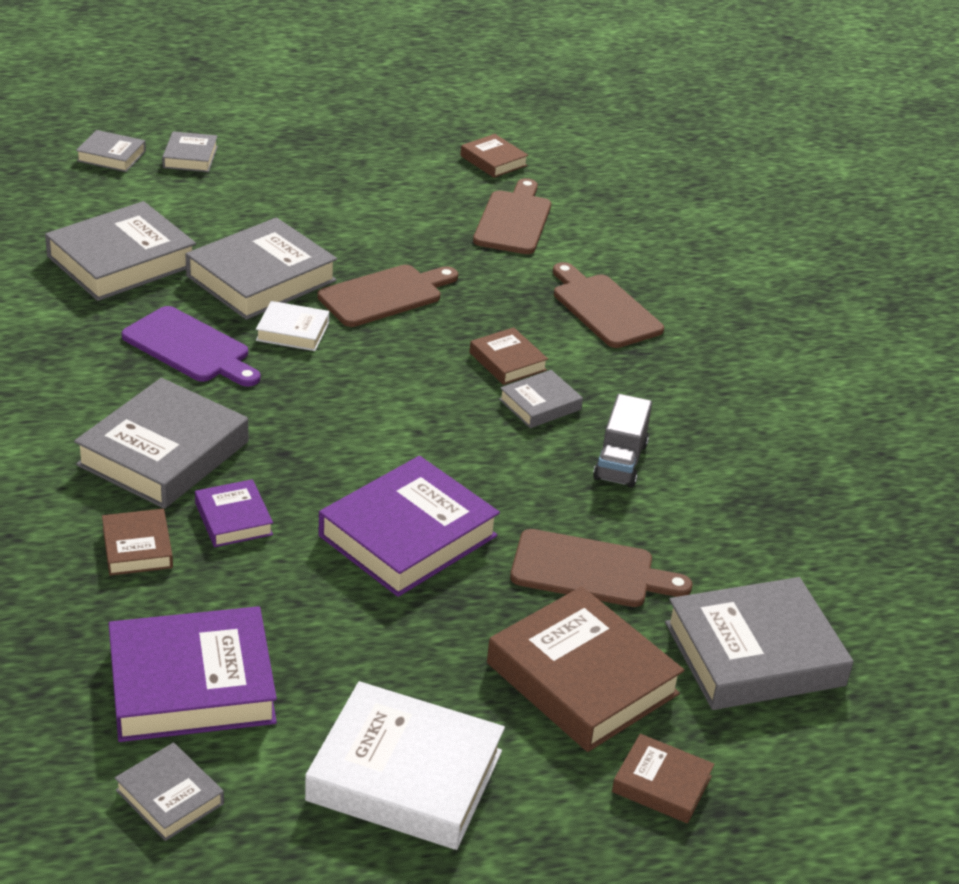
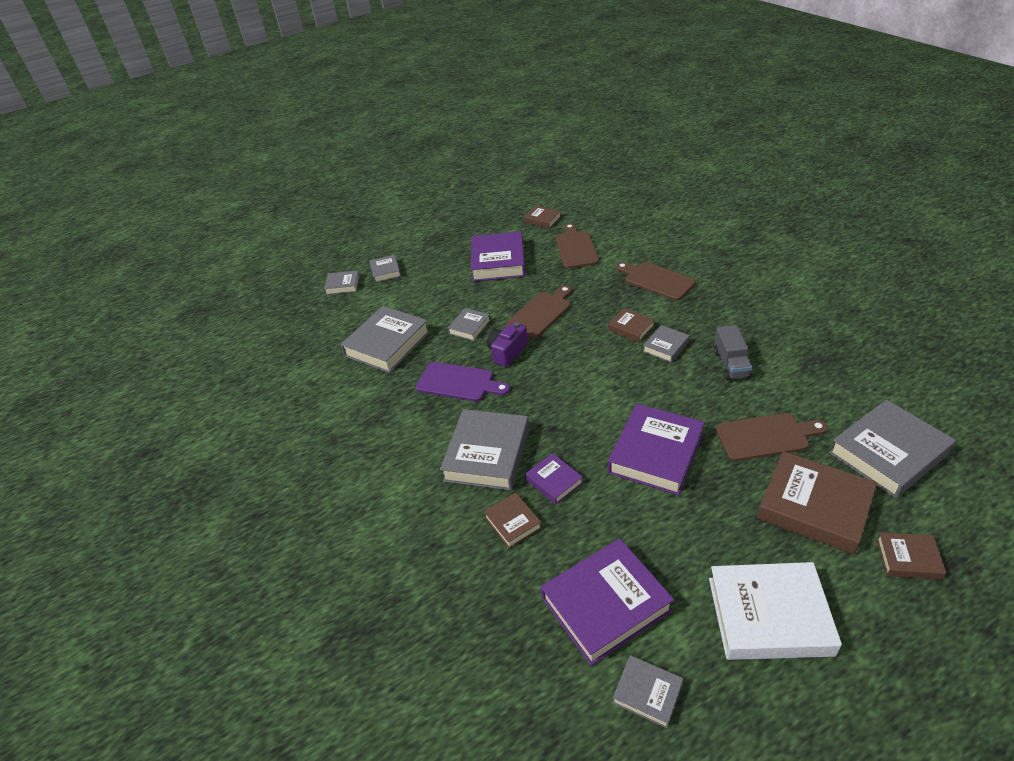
camera: 10 degrees left, 5 degrees up
(261, 278) = (469, 327): grey book -> grey book, size x0.51
(292, 331) = (507, 352): white book -> purple camera
(375, 200) = (498, 261): none -> purple book

